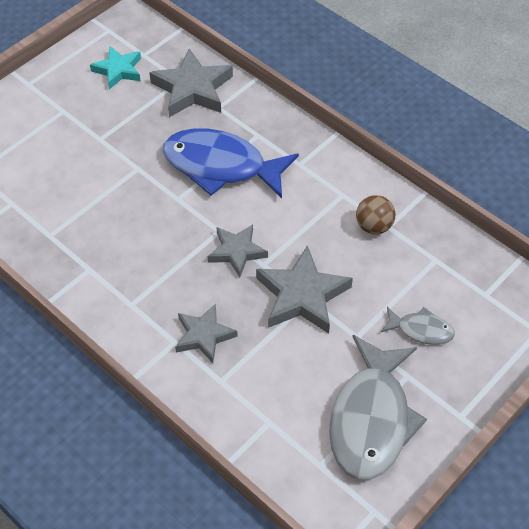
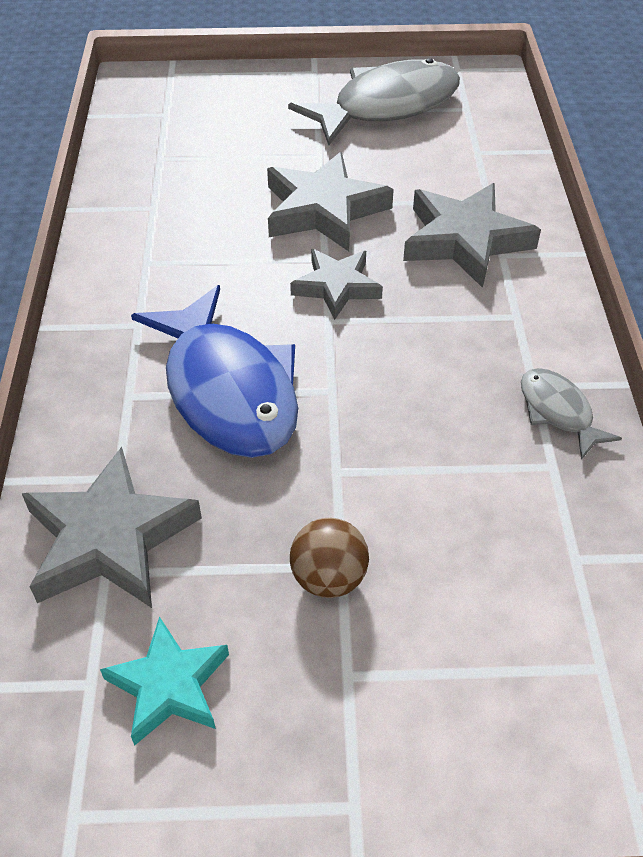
camera: 135 degrees left, 5 degrees down
(204, 336) = (465, 240): grey star -> grey star, size x1.56
(373, 226) = (166, 215): brown ball -> brown ball (329, 578)
(421, 330) = (258, 126): grey fish -> grey fish (558, 412)

